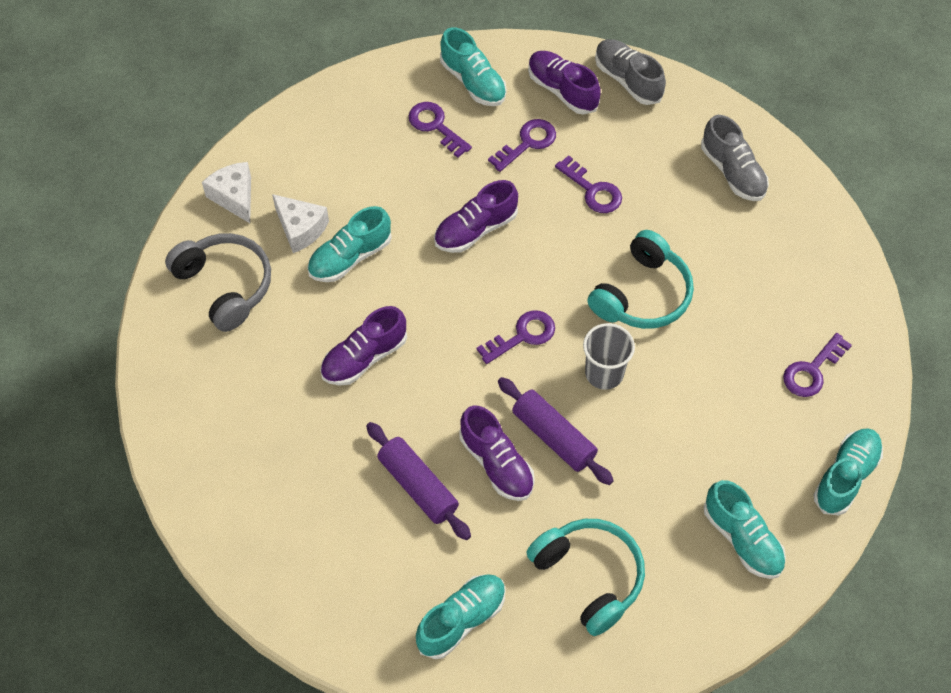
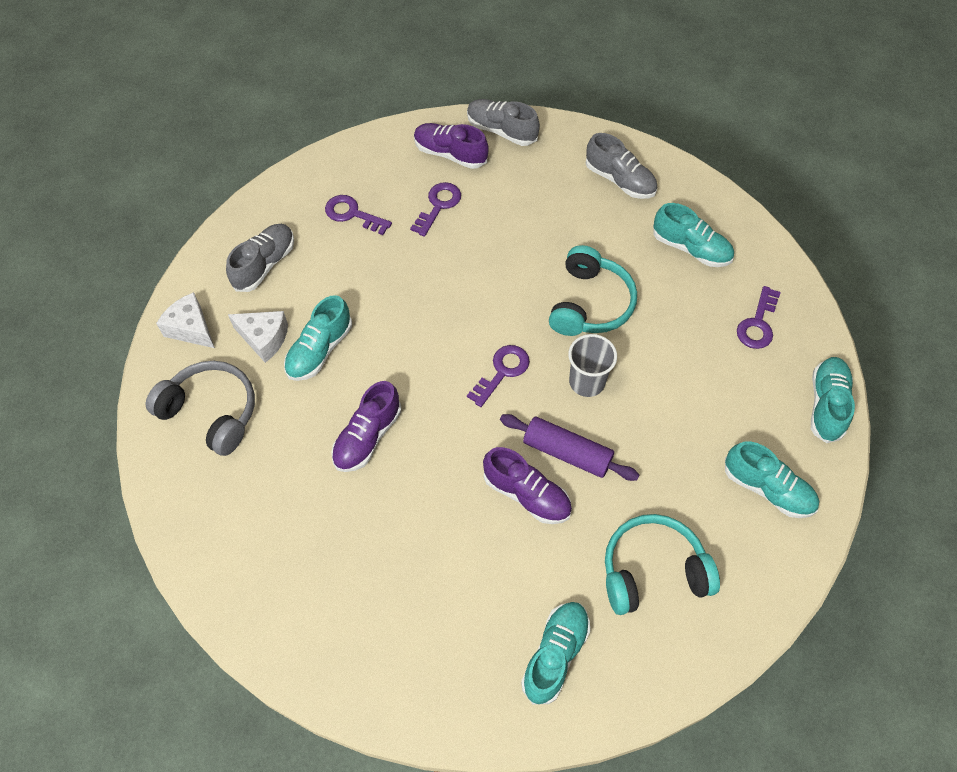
camera: 20 degrees left, 0 degrees up
(328, 153) = (264, 265): none -> grey shoe
(418, 486) = (464, 540): purple rolling pin -> none
(473, 82) = (371, 168): turquoise shoe -> turquoise shoe (691, 248)
(475, 229) = (423, 292): purple shoe -> none
(589, 577) = (652, 570): turquoise headphones -> turquoise headphones turned 45 degrees counterclockwise
(592, 190) = (510, 228): purple key -> none

